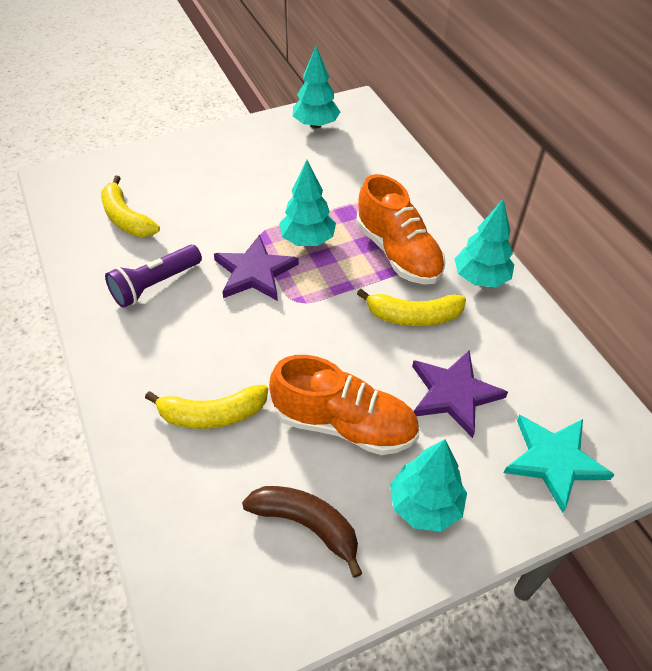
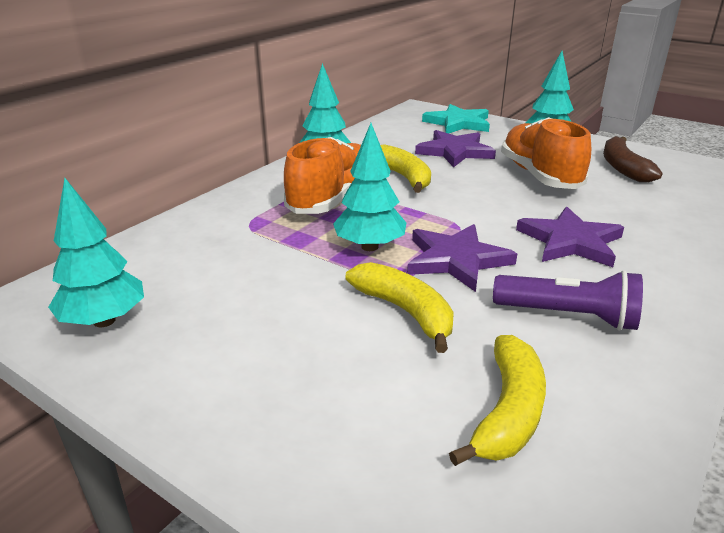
camera: 120 degrees left, 20 degrees down
(212, 414) = (626, 222): yellow banana -> yellow banana (405, 312)
(220, 350) = (570, 241): none -> purple star

